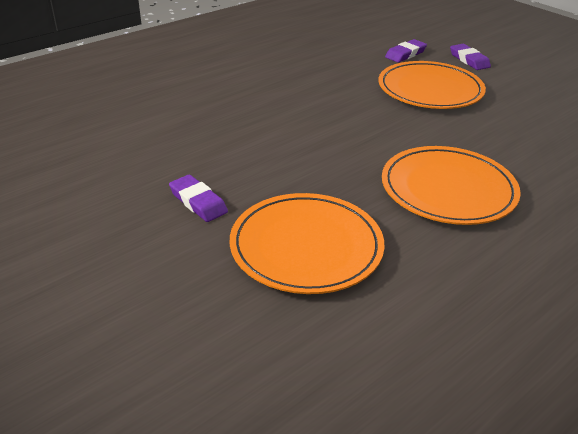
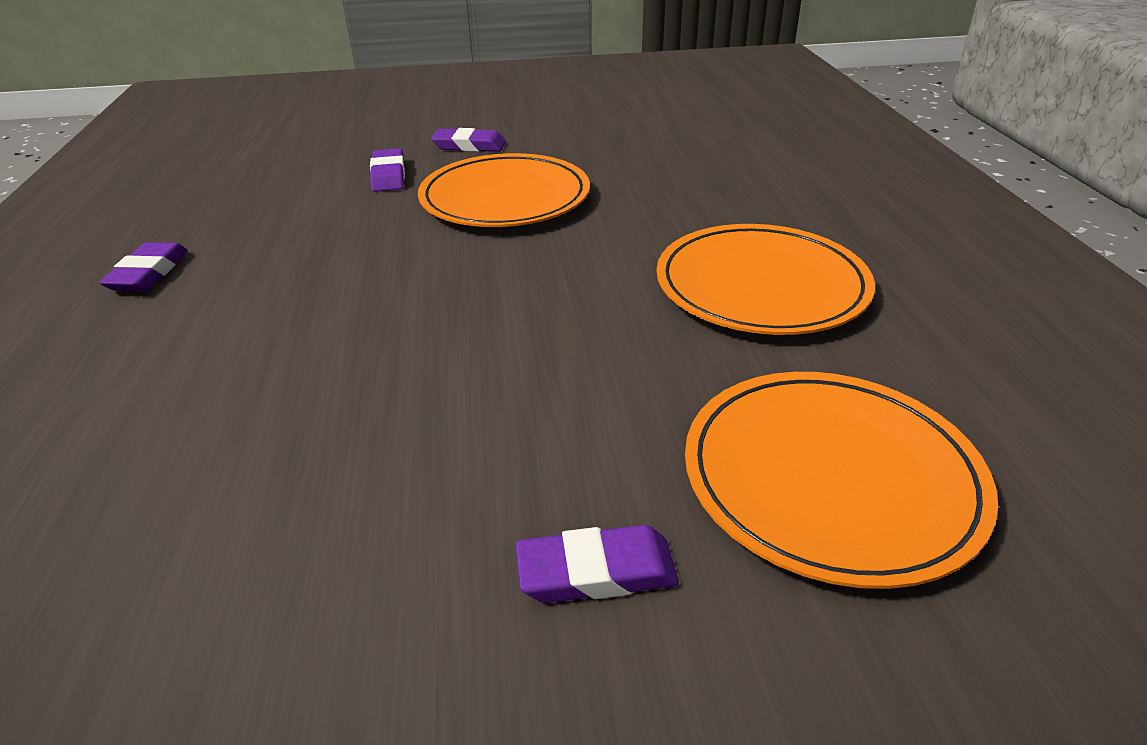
camera: 55 degrees left, 0 degrees up
(262, 44) = (148, 273): none -> purple eraser

